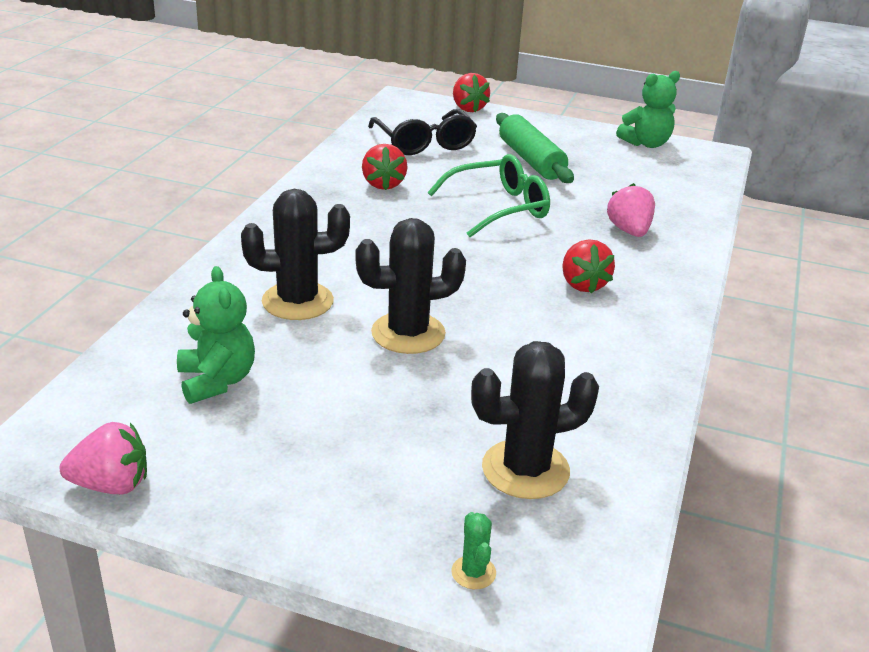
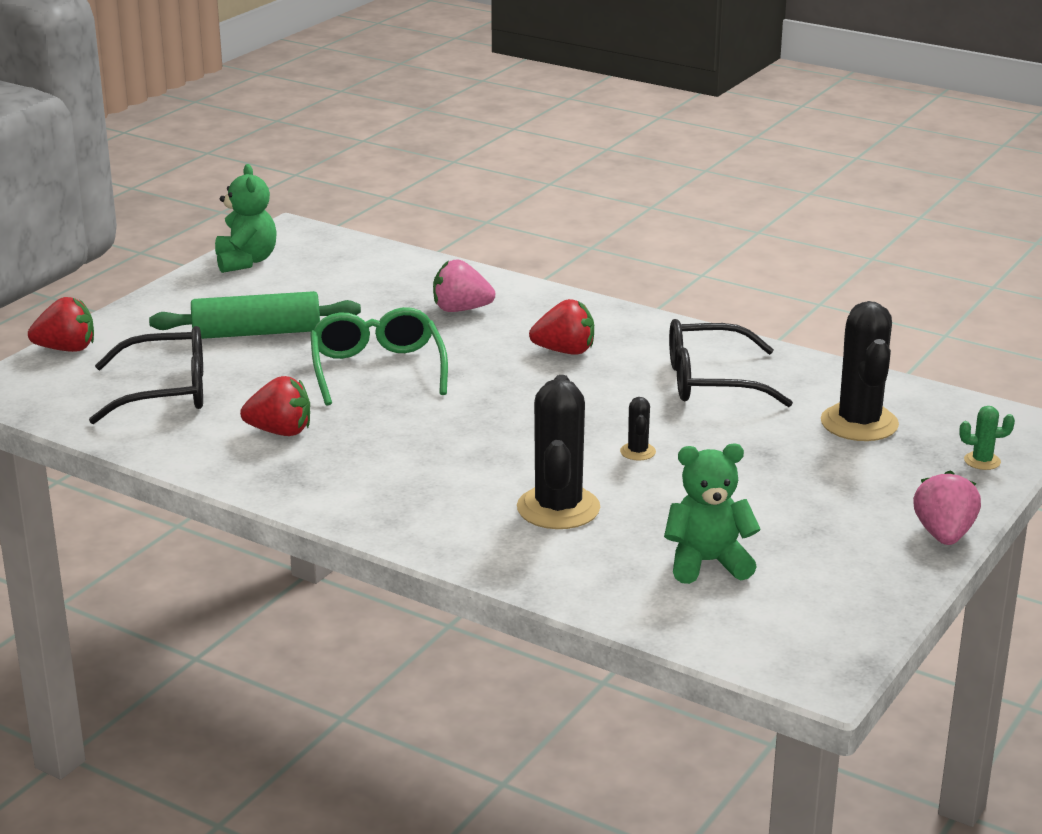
camera: 75 degrees left, 5 degrees down
(111, 485) = (873, 623): pink strawberry -> pink strawberry (944, 535)
(408, 333) = (638, 452): black cactus -> black cactus, size x0.45
(570, 368) = (712, 381): none -> black glasses

